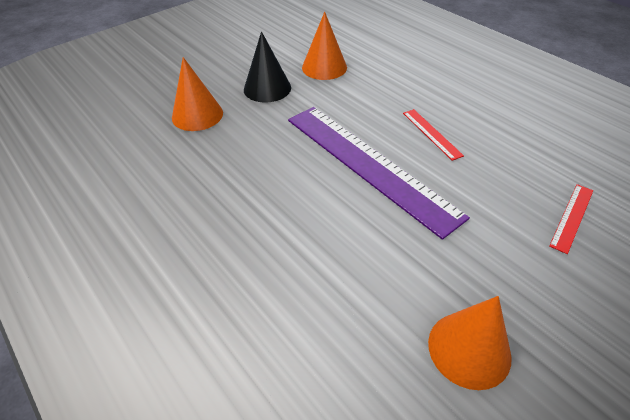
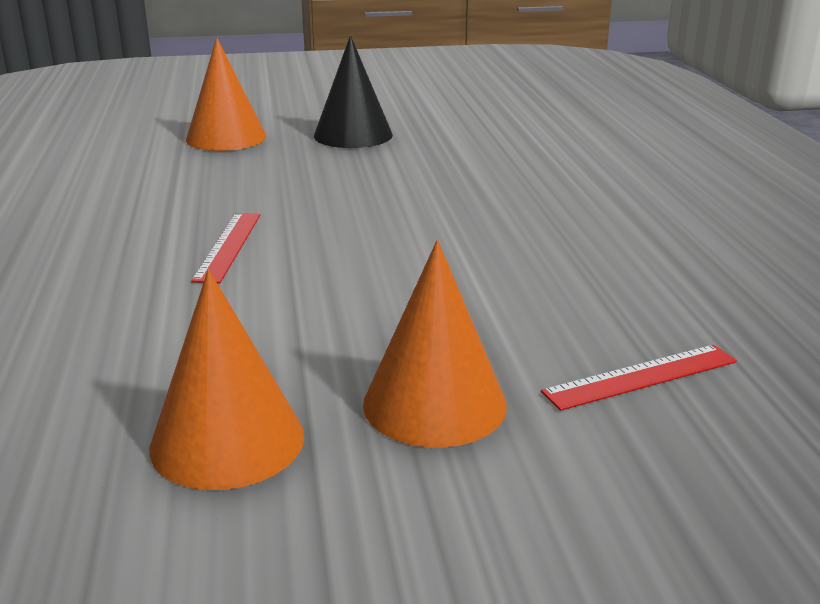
camera: 30 degrees right, 20 degrees down
(324, 67) = (467, 133): orange cone -> orange cone (434, 404)
(368, 164) = (380, 232): purple ruler -> none
(431, 133) = (531, 228): red ruler -> red ruler (228, 246)

